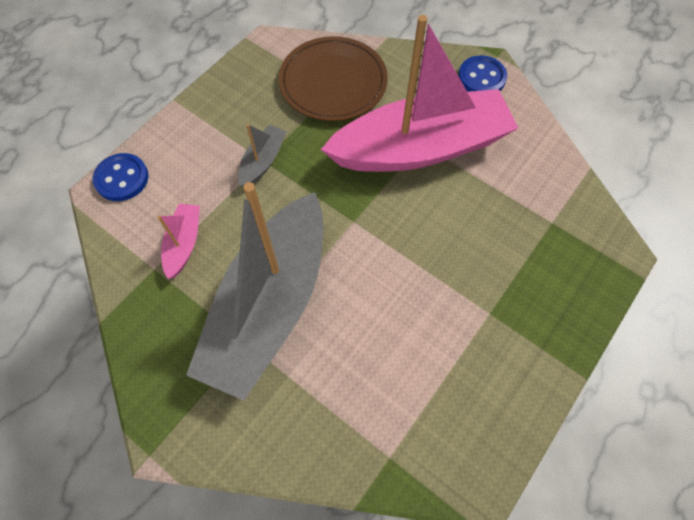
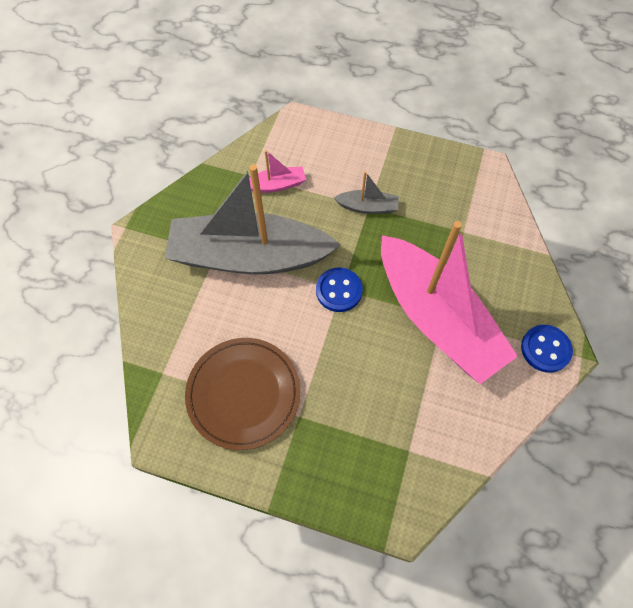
camera: 70 degrees right, 0 degrees up
(122, 178) = (312, 126): blue button -> blue button (339, 290)
(333, 82) = (472, 228): brown plate -> brown plate (243, 394)

